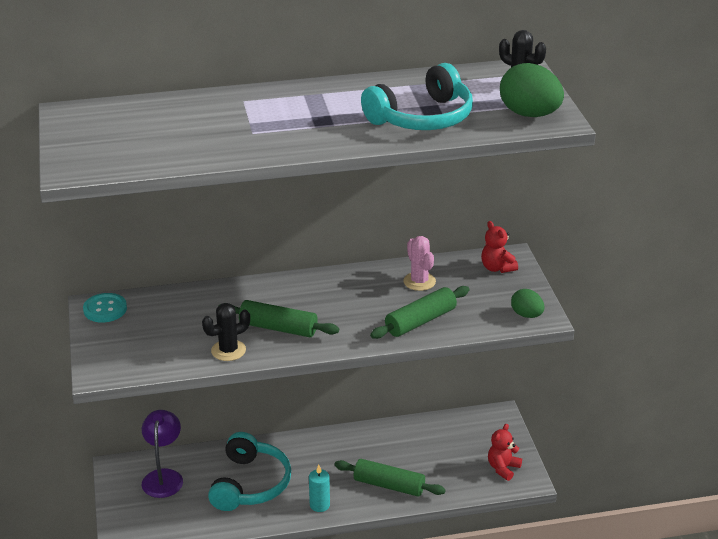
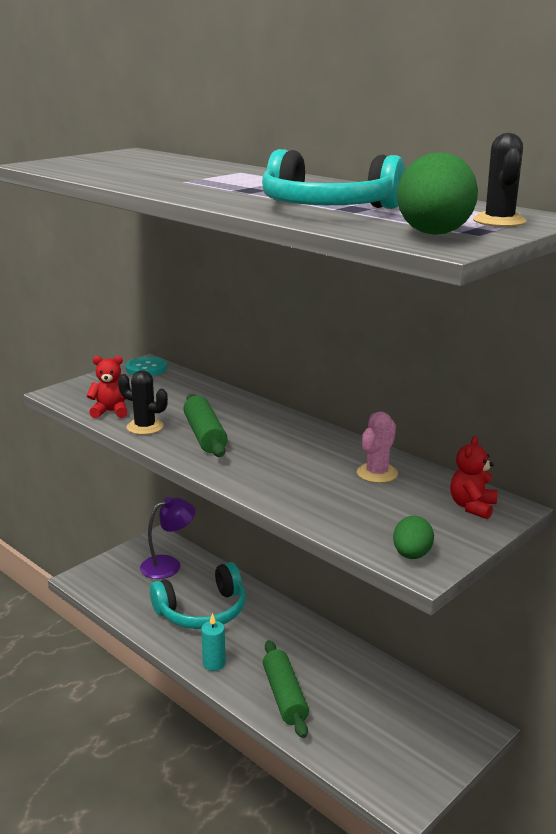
camera: 55 degrees right, 10 degrees down
(420, 321) = (309, 496): green rolling pin -> none
(503, 468) = (400, 772): red teddy bear -> red teddy bear (111, 412)

